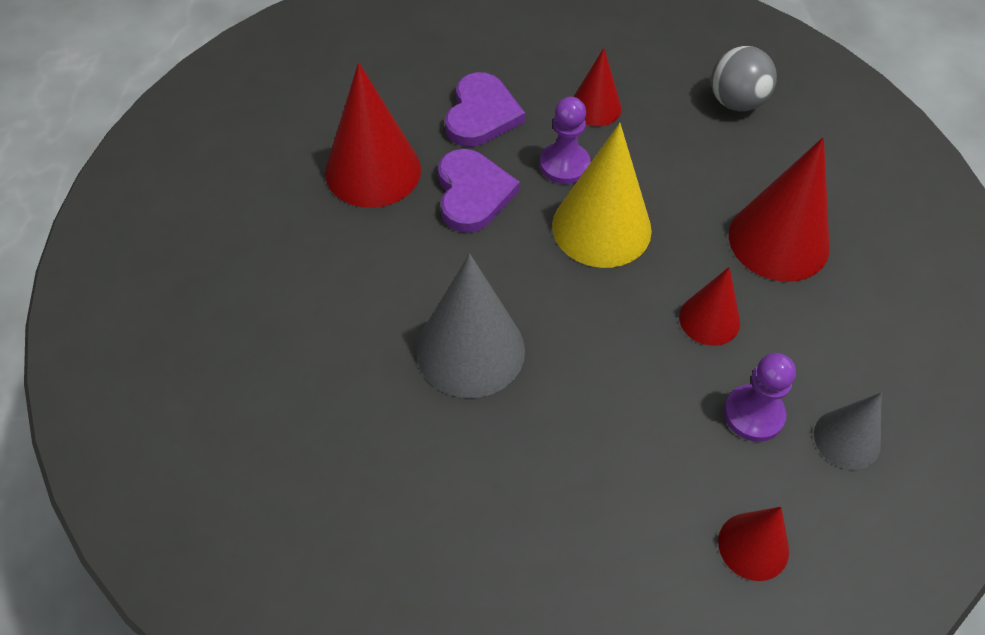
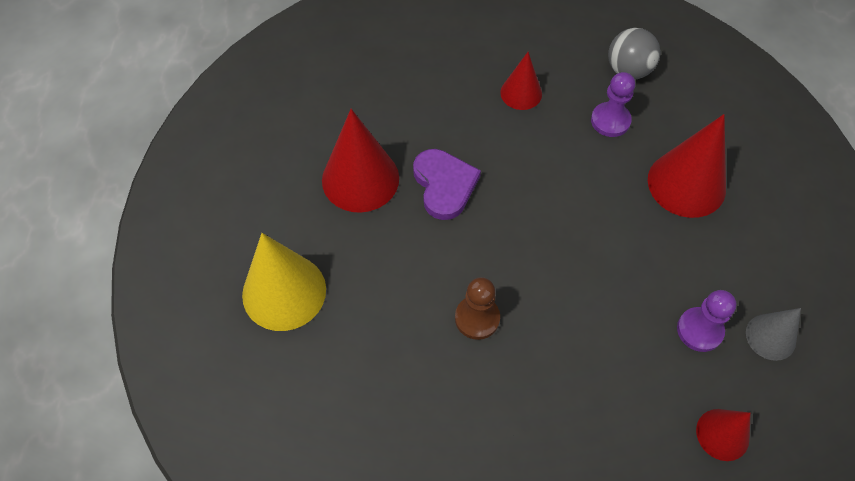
camera: 10 degrees left, 5 degrees up
(470, 350) = (477, 318): grey cone -> brown pawn
(481, 114) = (433, 114): purple heart -> none
(564, 165) = (509, 148): purple pawn -> purple pawn (610, 121)
(601, 227) = (551, 196): yellow cone -> yellow cone (284, 292)
(709, 319) = (650, 259): red cone -> none

